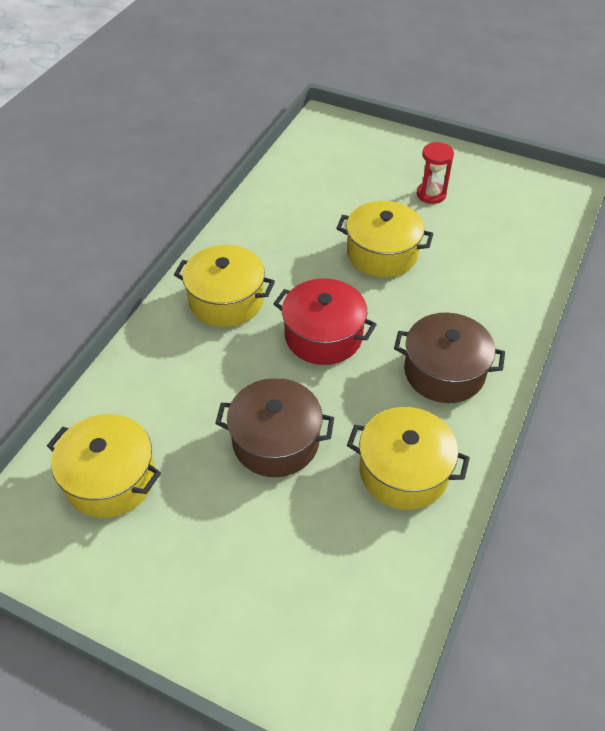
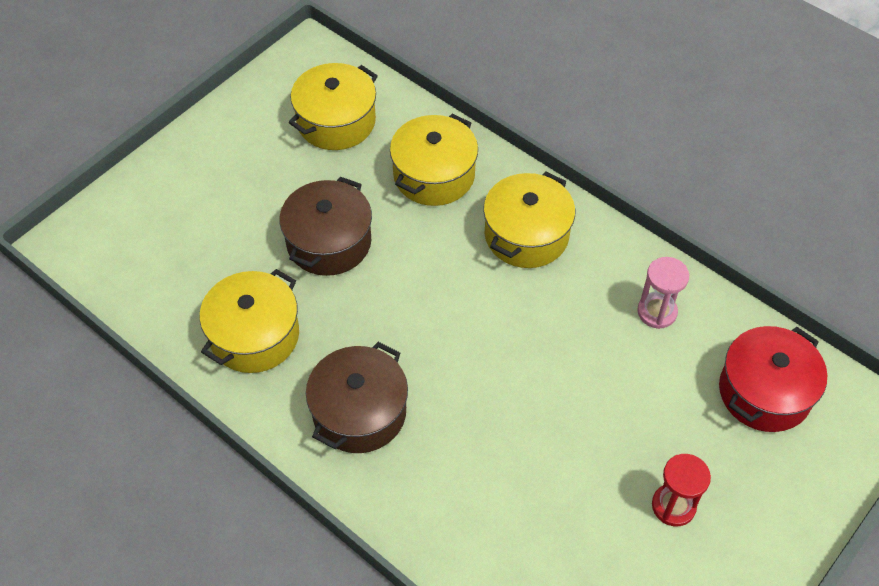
camera: 105 degrees right, 5 degrees up
(279, 217) = (657, 312): none -> pink hourglass
(323, 336) = (447, 311): red pot -> red pot (764, 392)
(382, 253) = (565, 407): yellow pot -> yellow pot (434, 175)

